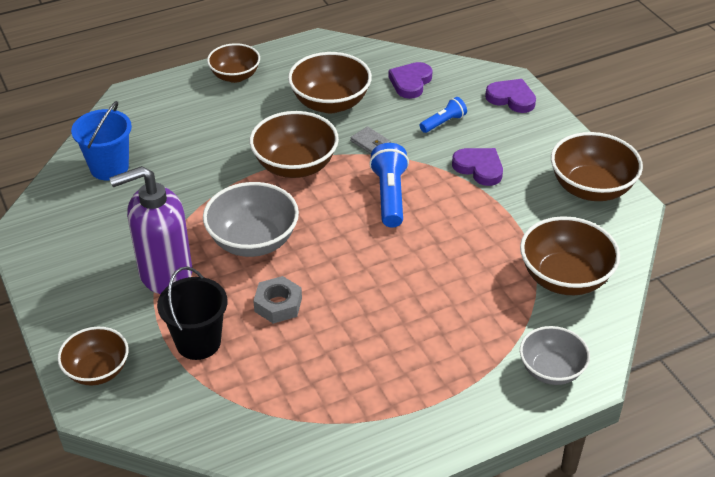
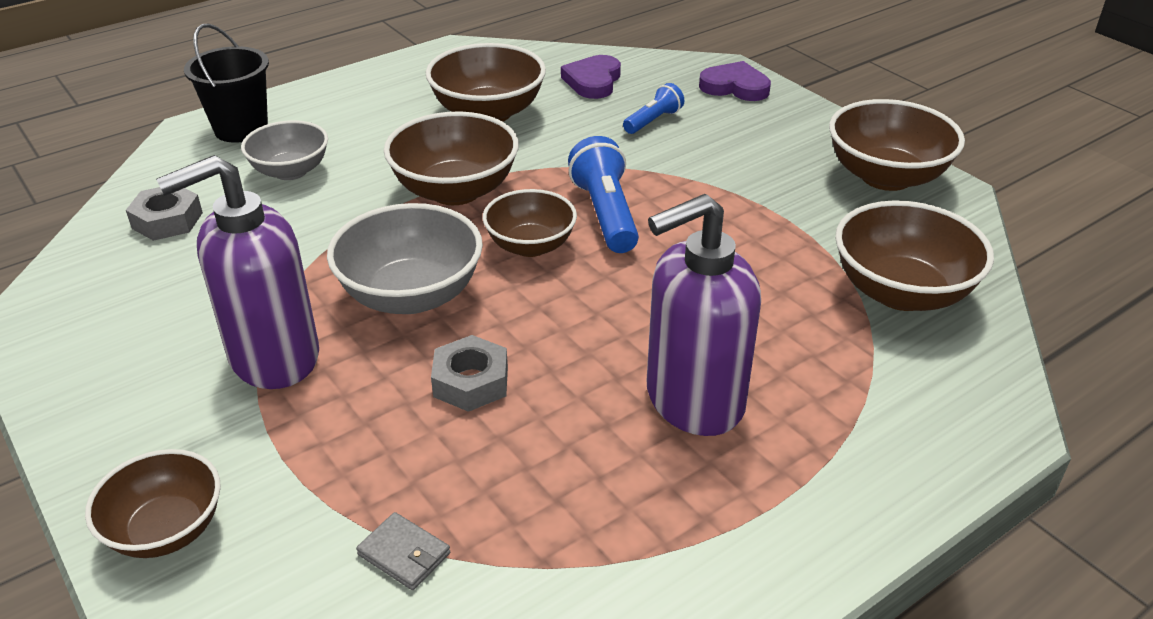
camera: 10 degrees left, 5 degrees down
(109, 167) = (167, 220): blue bucket -> grey nut
(198, 342) = (345, 458): black bucket -> black bucket (241, 129)
(235, 76) = (345, 94): brown bowl -> brown bowl (530, 246)
(370, 143) = (558, 153): grey wallet -> grey wallet (404, 554)
(407, 334) = (693, 400): none -> purple soap dispenser
(479, 168) = (722, 168): purple heart -> none
(551, 370) = (940, 425): grey bowl -> grey bowl (290, 171)

